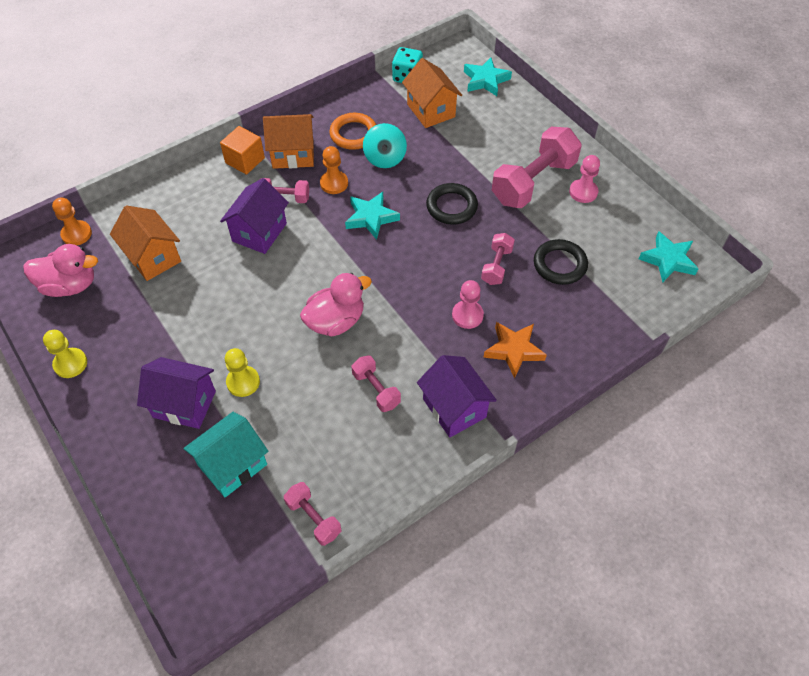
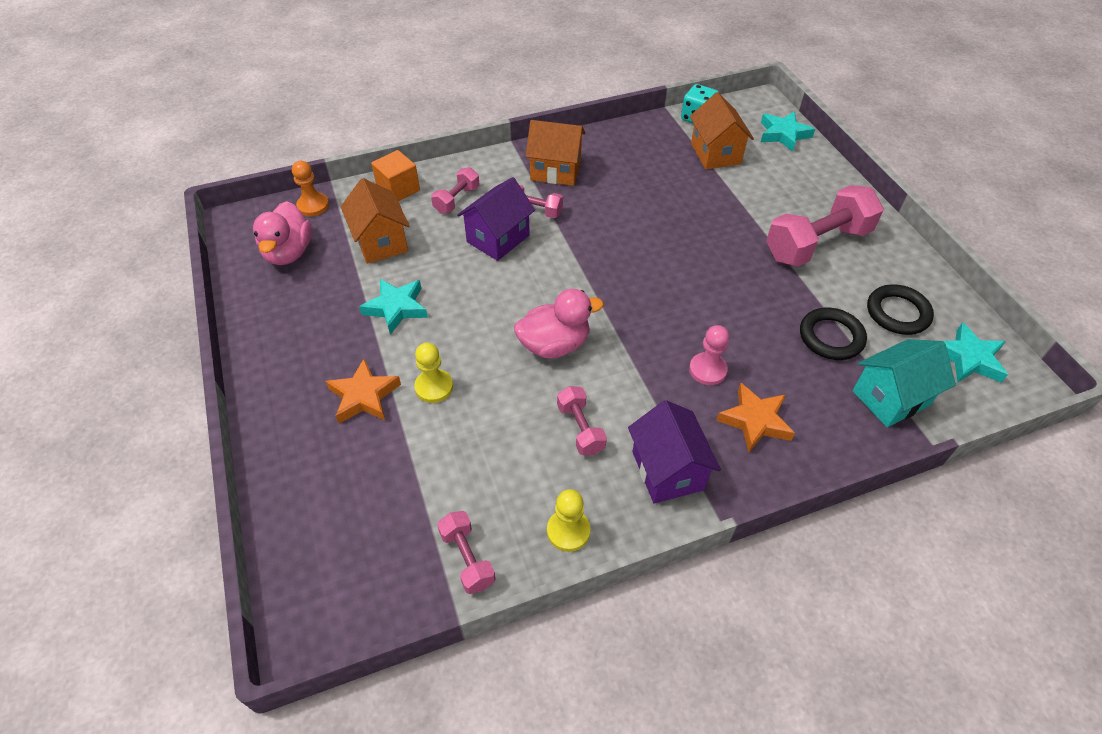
camera: 15 degrees right, 5 degrees down
(70, 285) = (289, 252): pink duck -> pink duck turned 75 degrees clockwise
(70, 364) = (262, 329): yellow pawn -> yellow pawn (568, 531)
(184, 404) = (364, 396): purple house -> orange star
(232, 465) = (394, 474): turquoise house -> turquoise house (890, 398)
(245, 160) = (504, 168): orange cube -> orange cube (398, 189)
(334, 183) = (591, 206): orange pawn -> none
(353, 134) = (625, 162): orange ring -> none
(371, 218) = (622, 247): turquoise star -> turquoise star (396, 308)
(385, 158) = (653, 191): turquoise spinning top -> none
(451, 206) = (716, 252): black ring -> black ring (897, 313)
(496, 266) = (754, 323): pink dumbbell -> pink dumbbell (457, 200)
(583, 192) = (874, 265): pink pawn -> none

